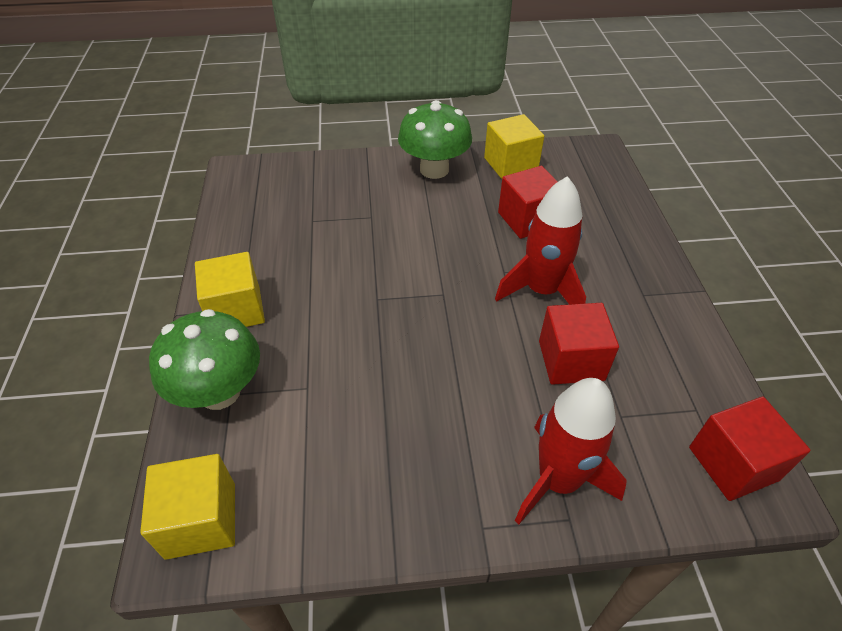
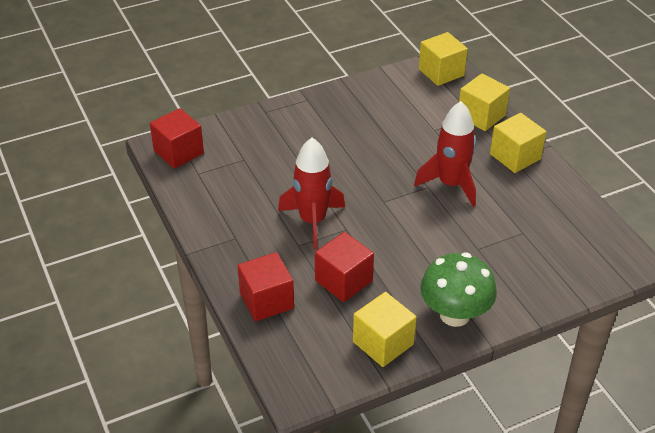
camera: 160 degrees right, 5 degrees down
(219, 392) = (481, 116): green mushroom -> yellow cube
(558, 480) = (274, 124): red rocket -> red rocket (451, 184)
(571, 360) = (280, 181): red cube -> red cube (266, 300)

